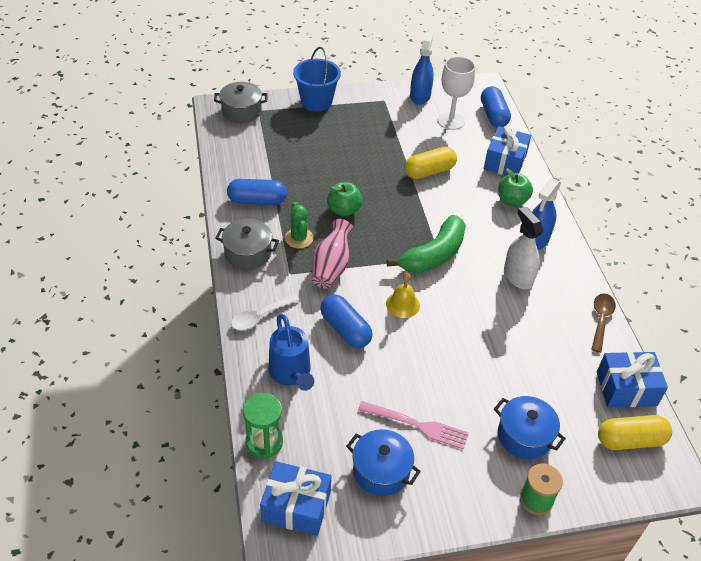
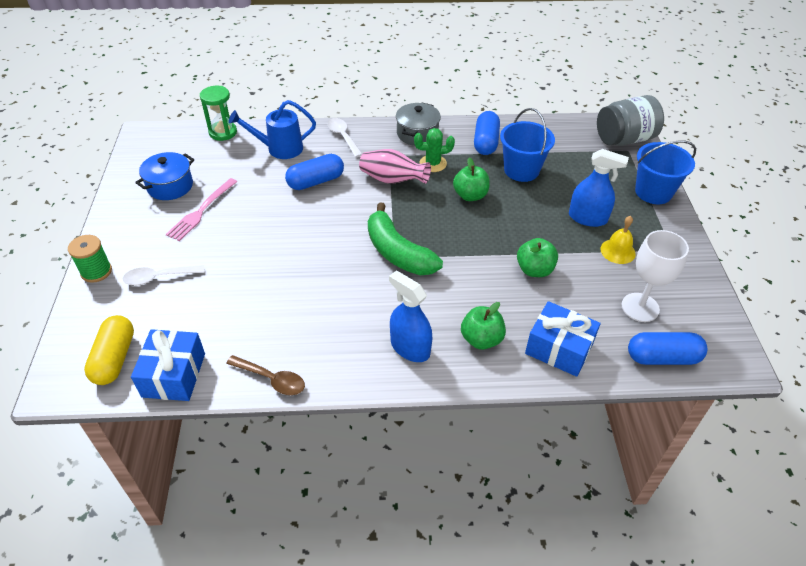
camera: 100 degrees right, 0 degrees up
(241, 111) = (624, 139): grey pot -> grey jar
(296, 507) = (164, 143): blue gift -> none
(299, 177) = (521, 170): none -> blue bucket
(402, 304) = (336, 220): yellow bell -> yellow bell (617, 251)
(420, 96) = (689, 284): blue spray bottle -> blue spray bottle (587, 218)
(429, 172) = (534, 270): yellow capsule -> green apple
(518, 276) = (354, 317): white spray bottle -> none
(524, 436) = (159, 277): blue pot -> white spoon

